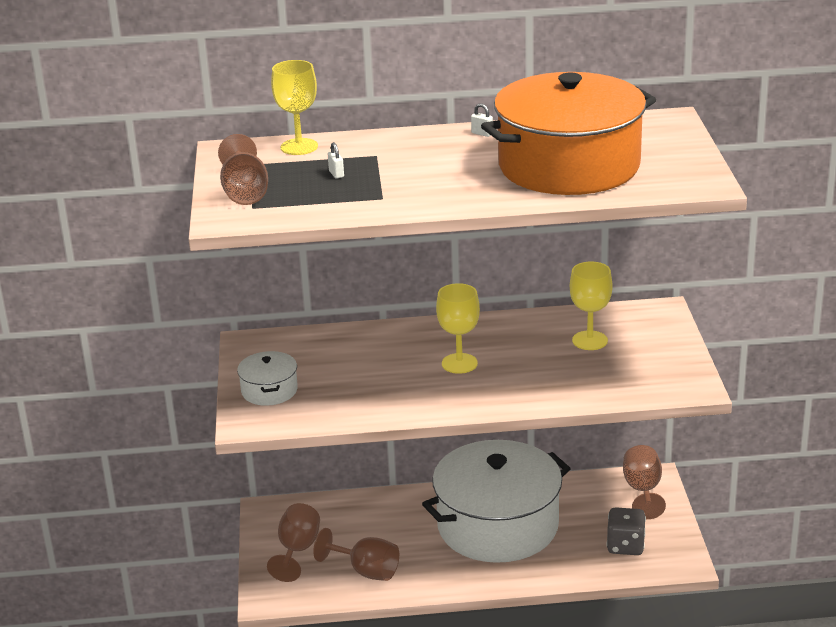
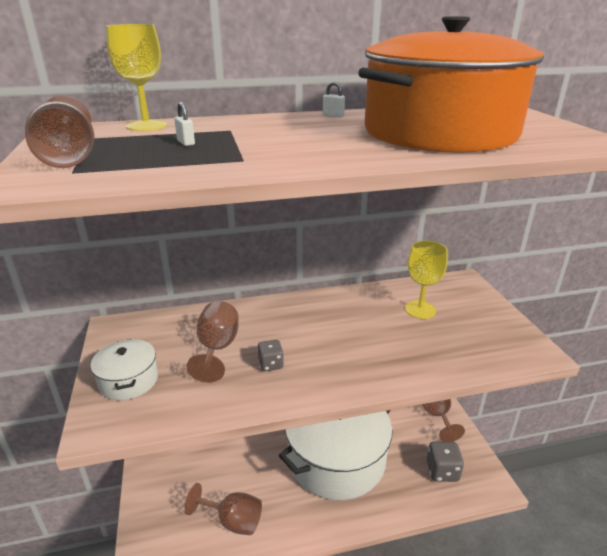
camera: 10 degrees left, 0 degrees up
(297, 550) = (171, 501): brown goblet -> brown goblet (217, 348)
(409, 384) = (271, 364): none -> grey dice
(459, 363) = (313, 338): yellow goblet -> none

